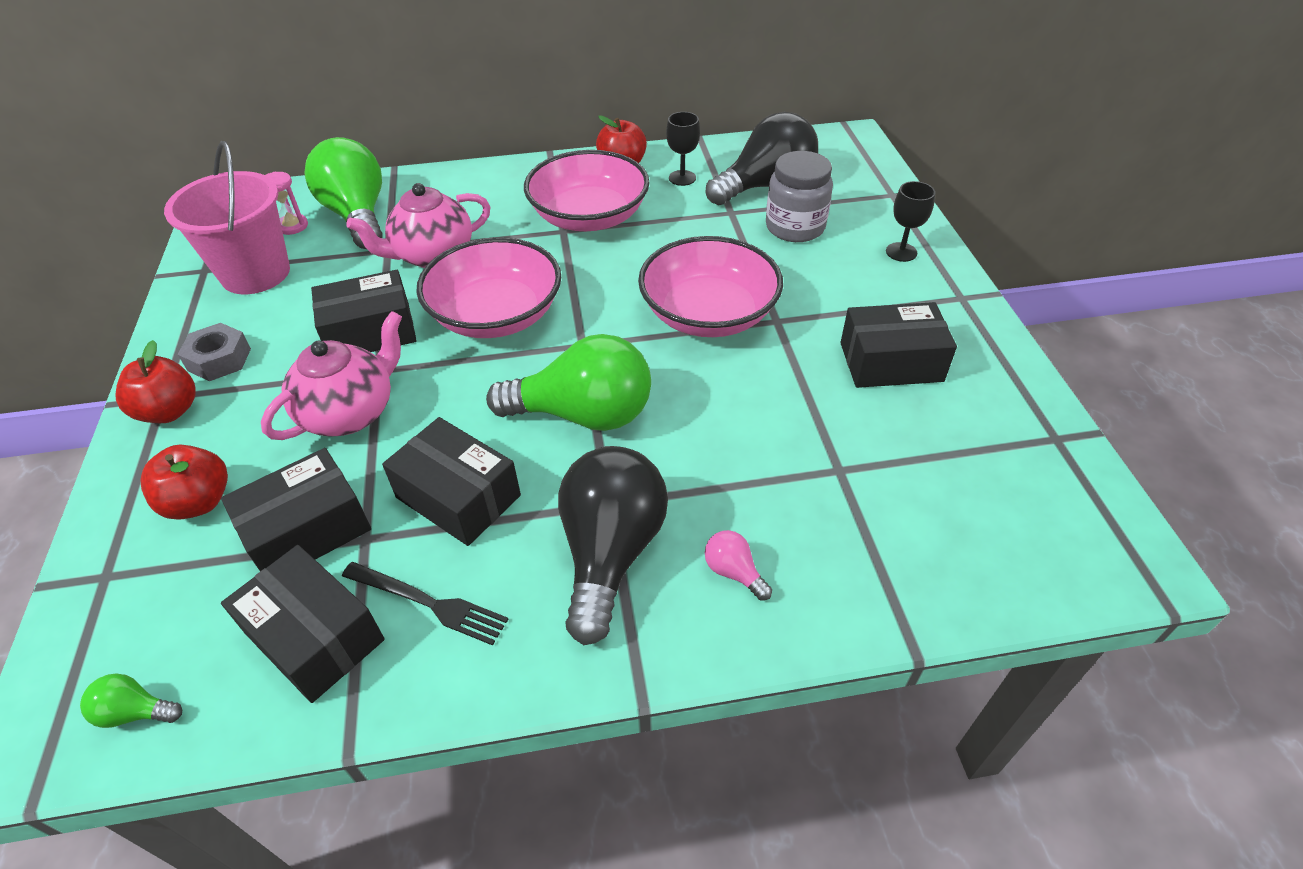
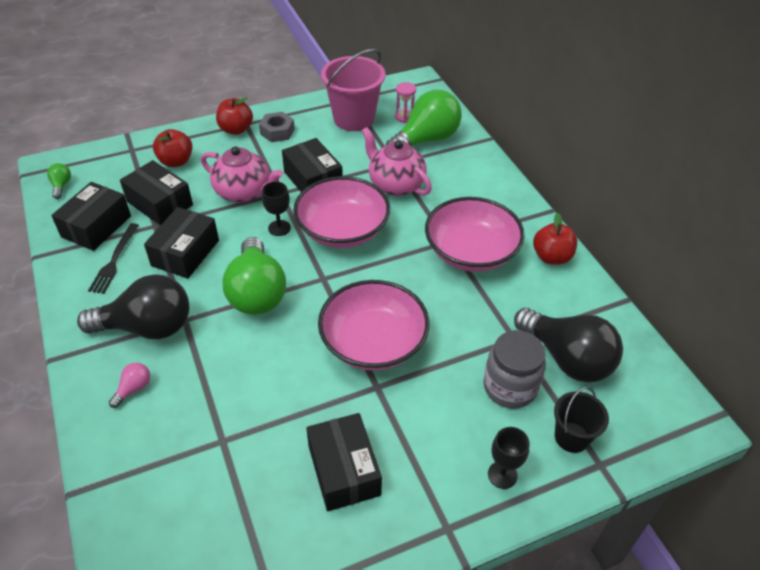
camera: 75 degrees right, 0 degrees up
(682, 178) = (552, 298): black goblet -> black goblet (279, 228)
(861, 203) = (571, 437): none -> black bucket

